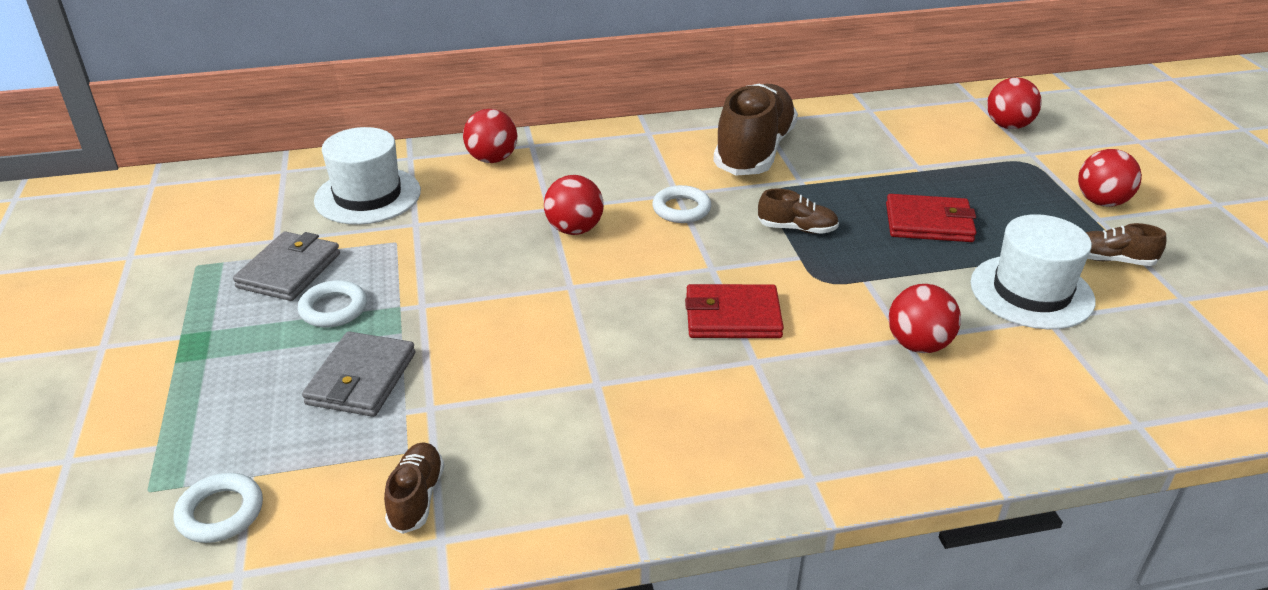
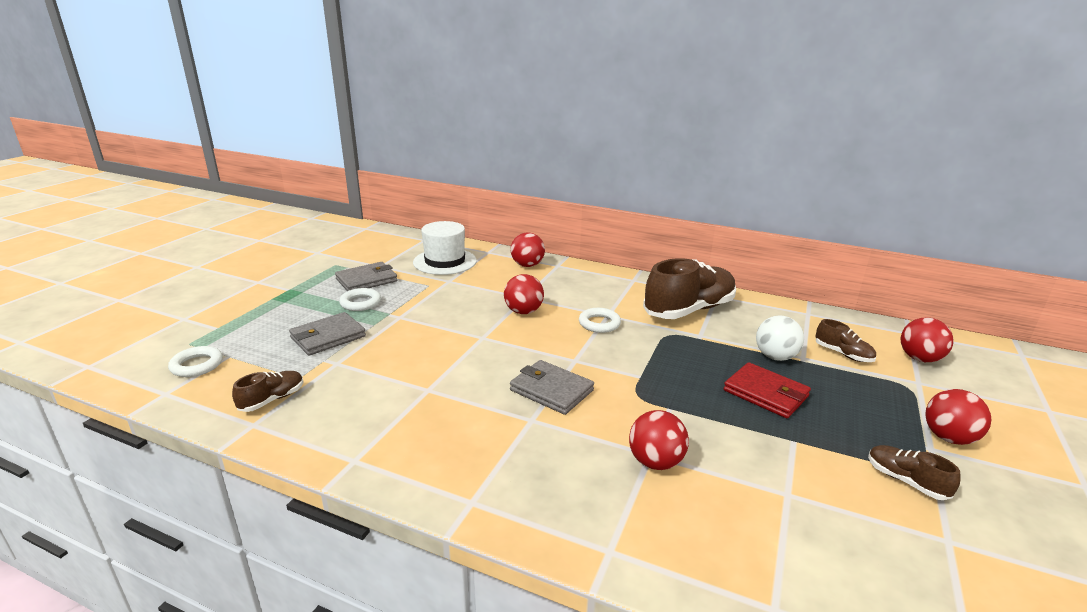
camera: 35 degrees right, 10 degrees down
(732, 316) = (551, 390): red wallet -> grey wallet
(797, 229) = (660, 360): brown shoe -> brown shoe (843, 354)
(894, 176) = (775, 357): none -> white ball
(1031, 292) = (796, 470): white hat -> none

